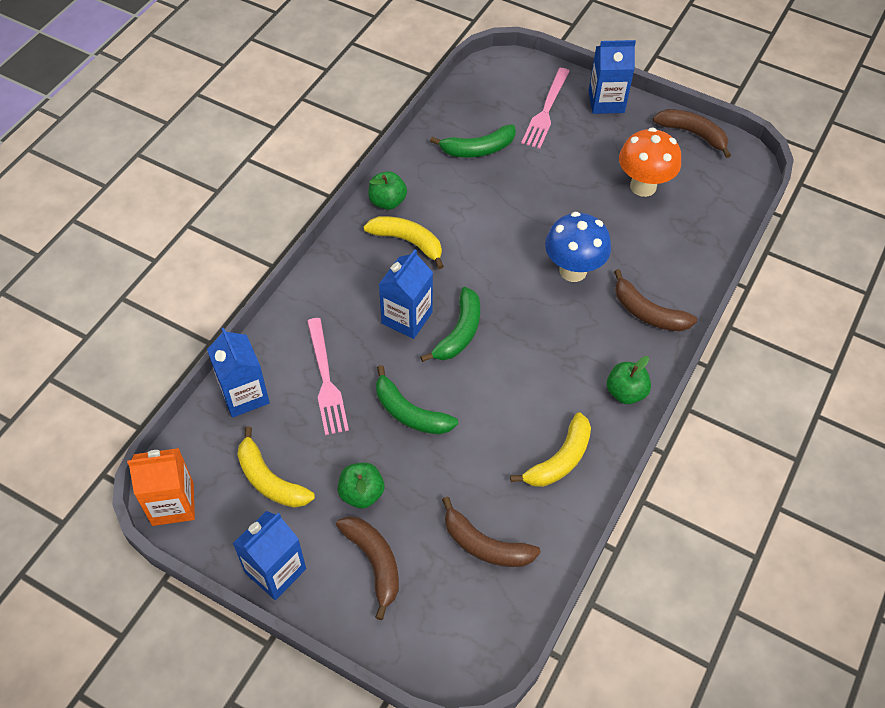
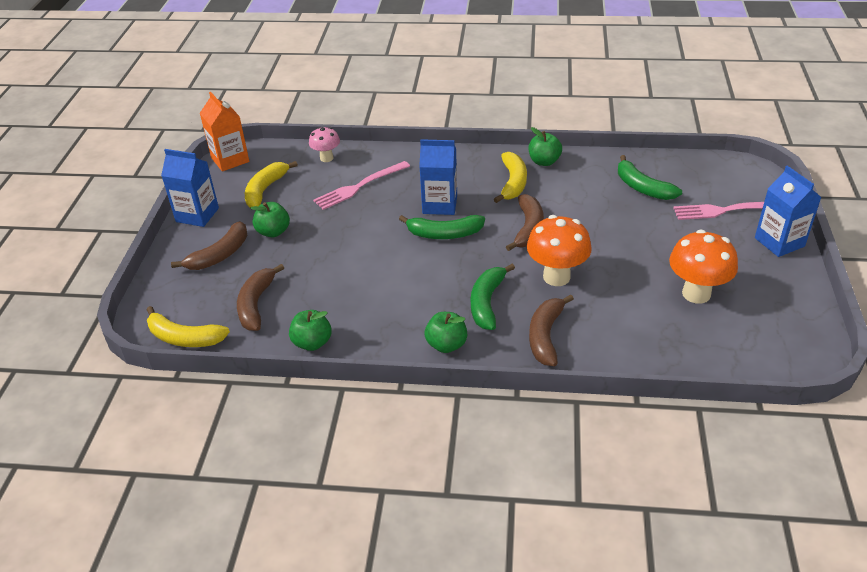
camera: 70 degrees right, 15 degrees down
(244, 395) = (326, 158): blue carton -> pink mushroom
(409, 412) = (354, 232): green banana -> green banana (487, 302)
(559, 460) = (354, 323): yellow banana -> yellow banana (184, 338)
(572, 507) = (312, 343): none -> green apple
(573, 270) = (556, 277): blue mushroom -> orange mushroom
(693, 134) = (801, 310): brown banana -> brown banana (528, 228)

